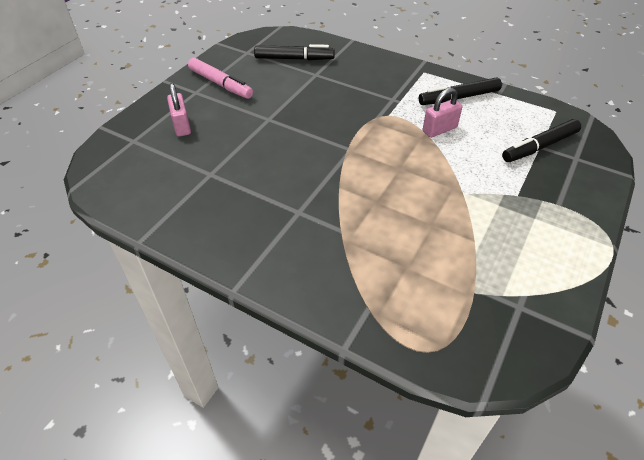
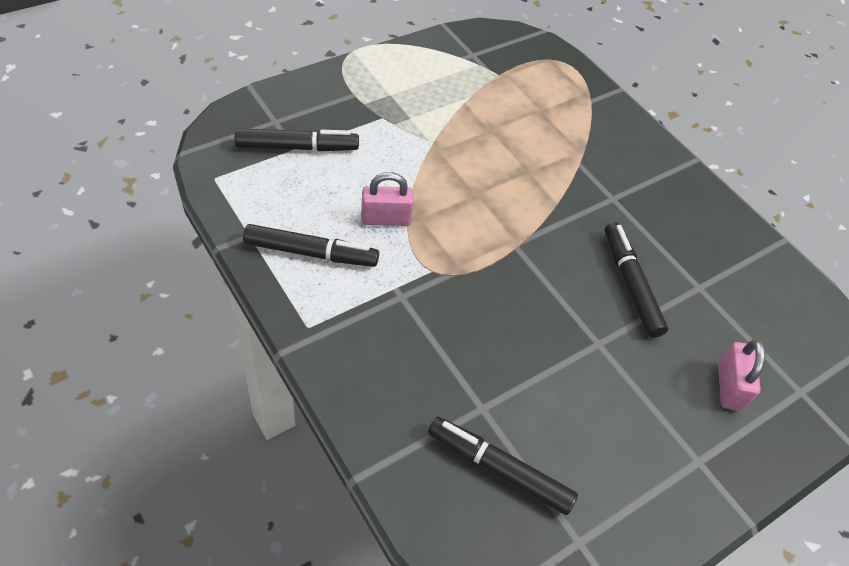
camera: 160 degrees left, 5 degrees up
(220, 84) = (652, 460): pink marker -> none
(261, 155) = (630, 284): none -> black marker

